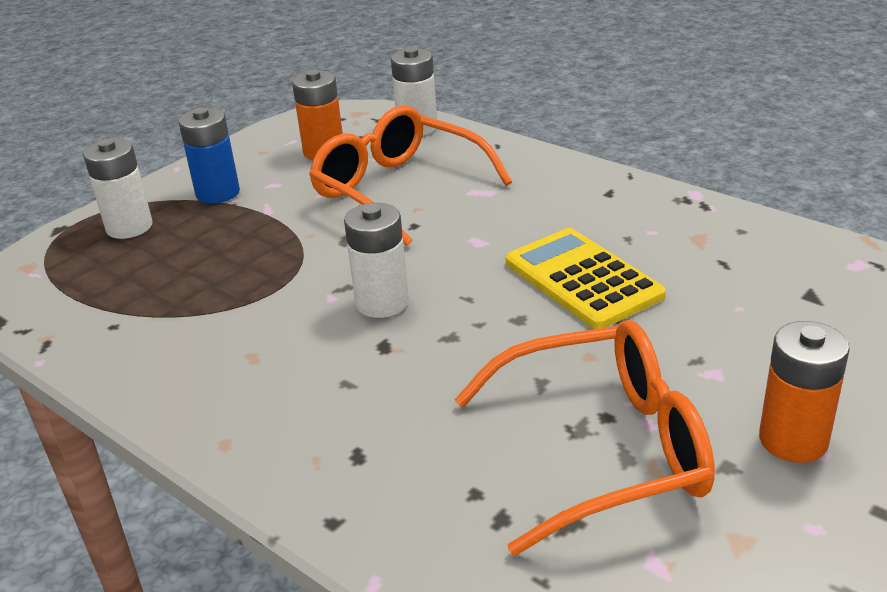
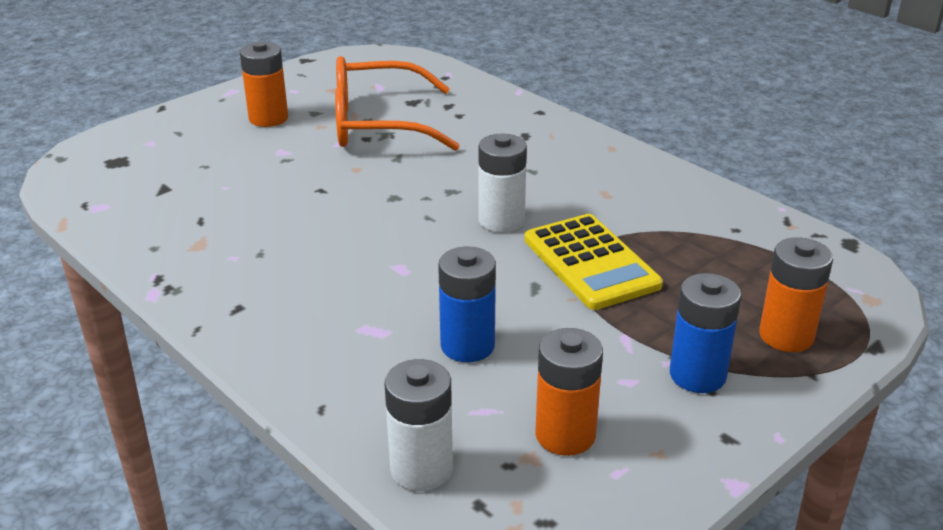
camera: 175 degrees left, 0 degrees up
(129, 227) = (786, 336): white battery -> orange battery
(399, 190) = (467, 346): orange glasses -> blue battery
(582, 279) = (326, 220): yellow calculator -> yellow calculator (590, 262)

